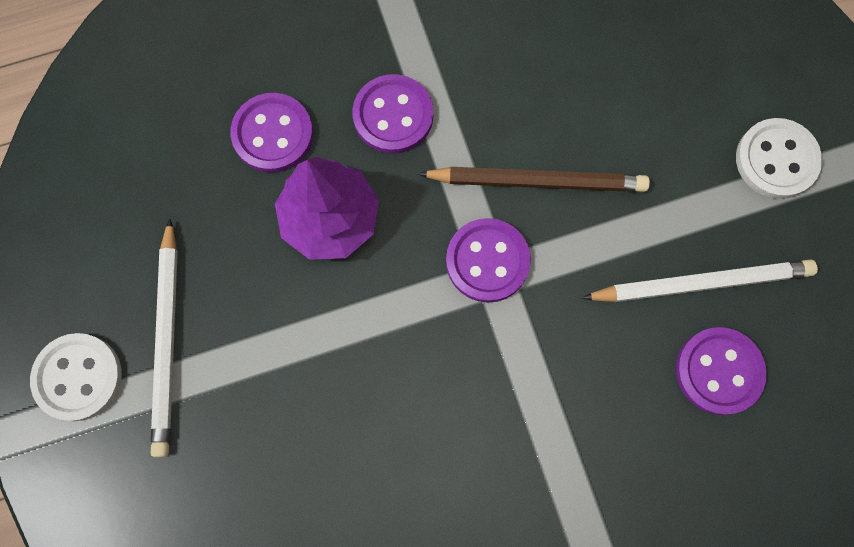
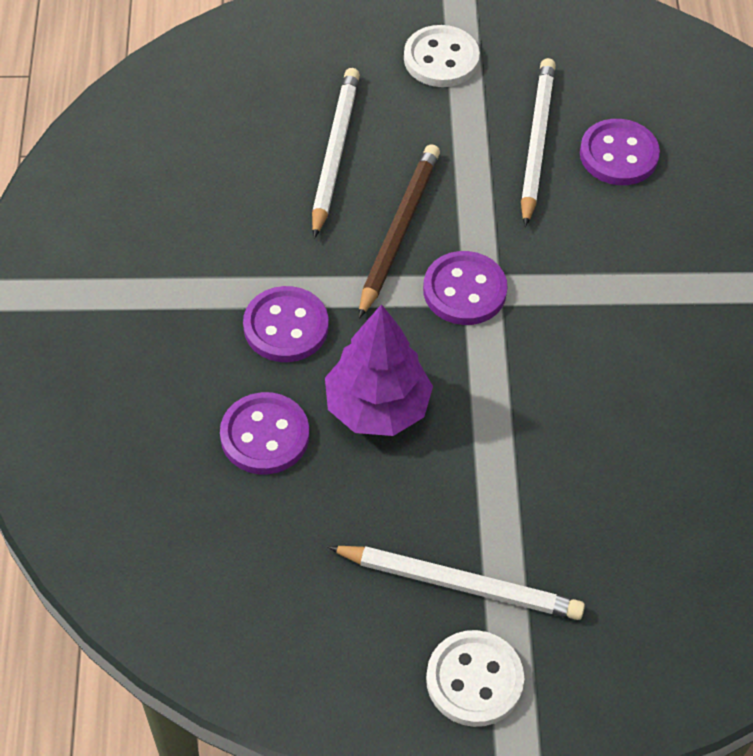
camera: 75 degrees left, 20 degrees down
(610, 96) = (334, 153): none -> white pencil

